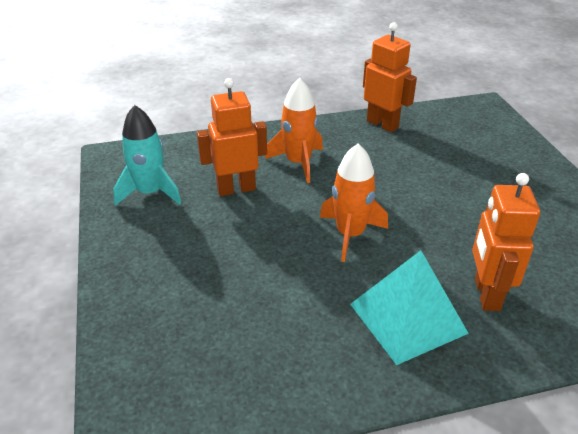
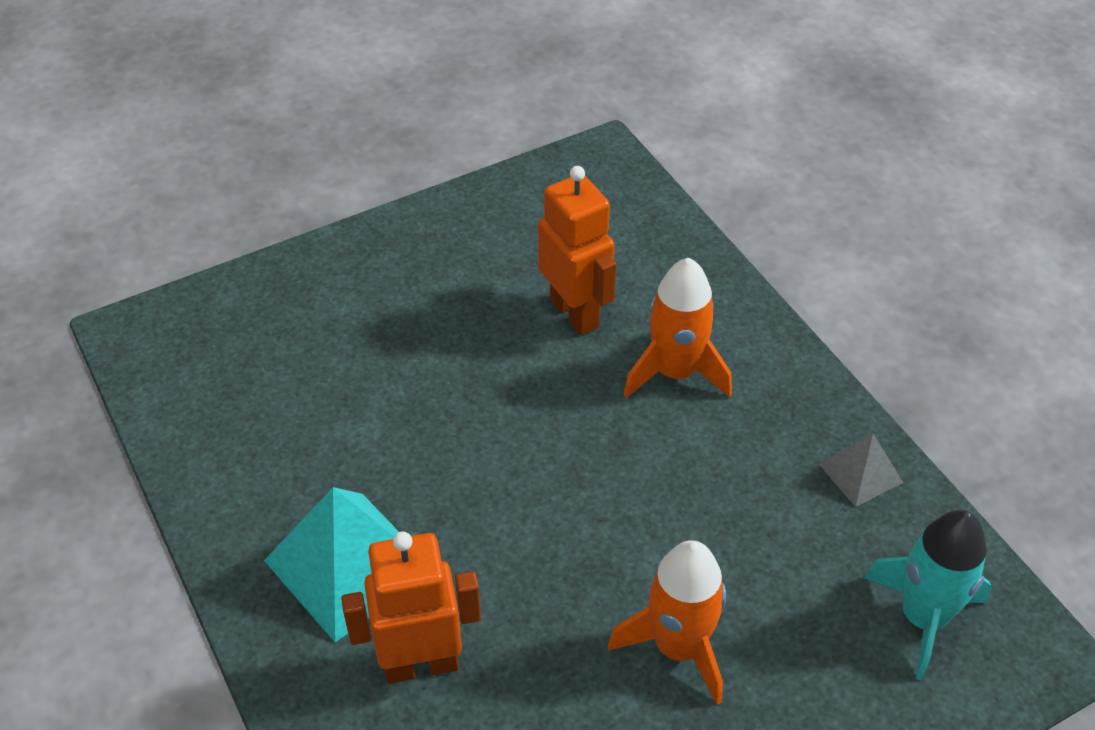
camera: 75 degrees right, 10 degrees up
(150, 193) = (531, 224): turquoise rocket -> turquoise rocket (923, 617)
(350, 234) = (511, 471): orange rocket -> orange rocket (678, 647)
(382, 124) = (860, 473): orange robot -> grey pyramid

